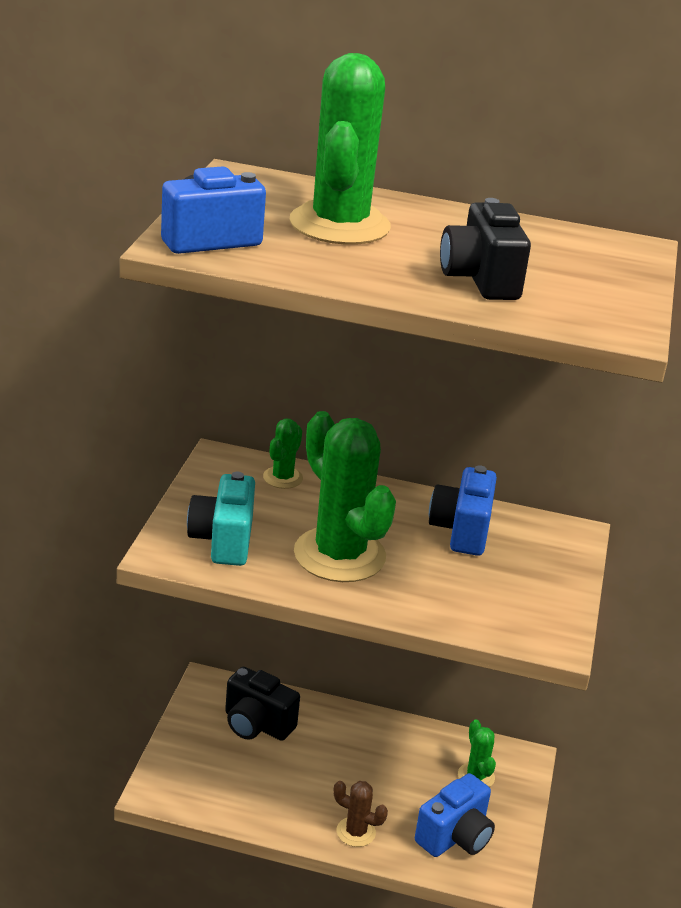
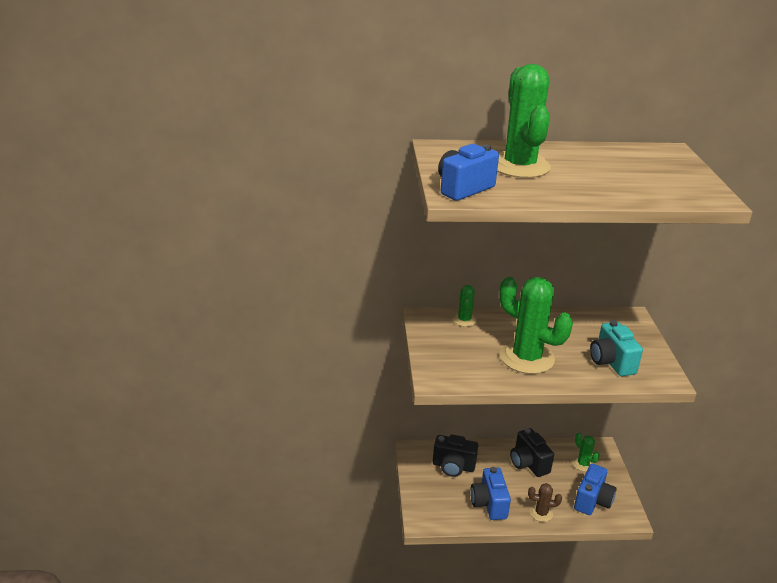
camera: 15 degrees left, 0 degrees up
(223, 541) = (460, 365): turquoise camera -> turquoise camera (611, 362)
(461, 531) = (577, 328): blue camera -> blue camera (489, 504)
(480, 280) = (621, 184): black camera -> black camera (528, 463)

